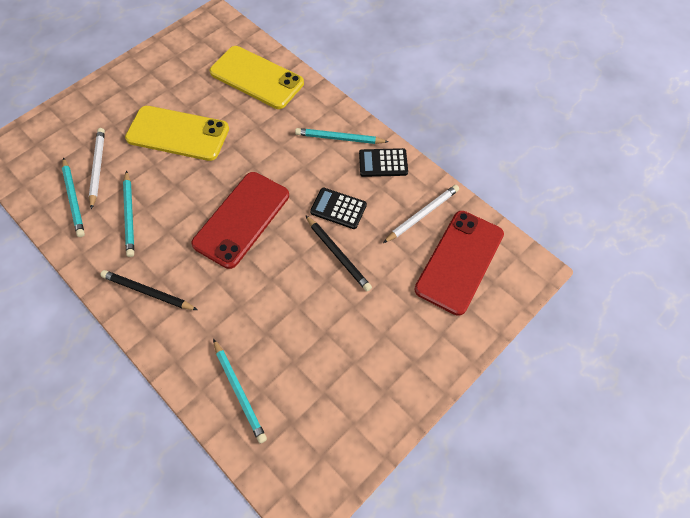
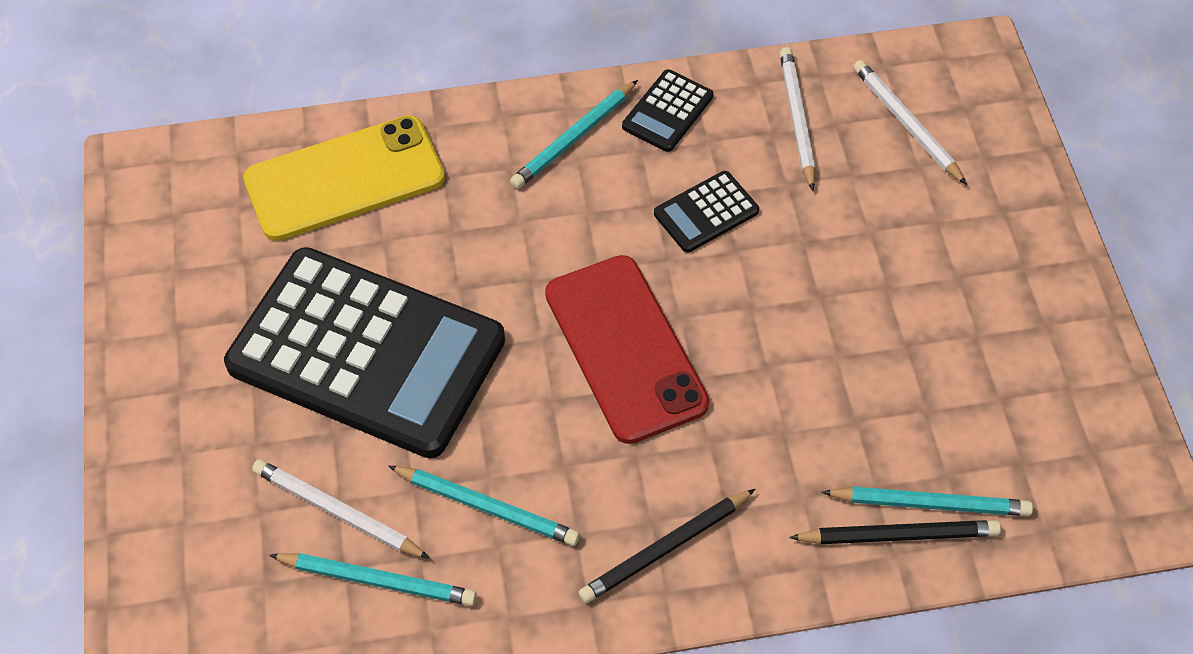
camera: 55 degrees left, 5 degrees down
(178, 133) = (367, 352): yellow phone -> black calculator
(338, 254) = (787, 258): black pencil -> black pencil (898, 535)
(459, 261) = (906, 124): red phone -> white pencil

